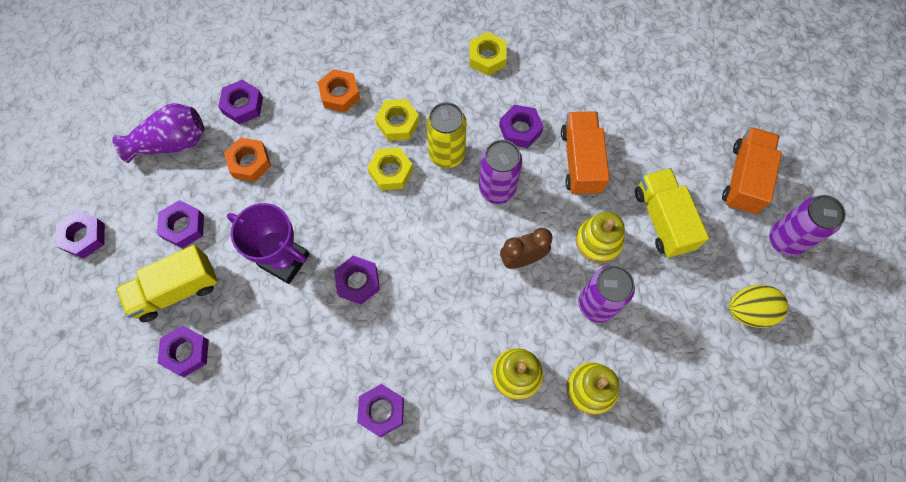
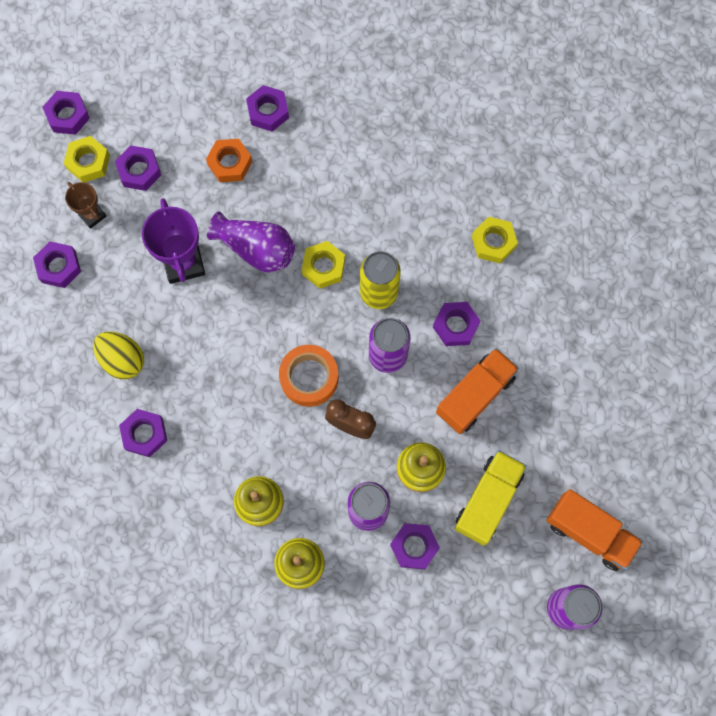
camera: 45 degrees right, 5 degrees up
(171, 143) = (190, 95): purple vase -> purple vase (256, 249)
(176, 290) = (92, 215): yellow truck -> brown trophy
(340, 94) = (348, 168): orange nut -> none
(358, 282) = (218, 328): purple nut -> purple nut (414, 546)
(398, 123) = (367, 233): yellow nut -> yellow nut (88, 162)
(460, 254) = (309, 378): none -> orange tape
(744, 178) = (589, 533): orange truck -> orange truck turned 60 degrees clockwise
(748, 311) = (475, 628): yellow egg -> yellow egg (122, 360)

